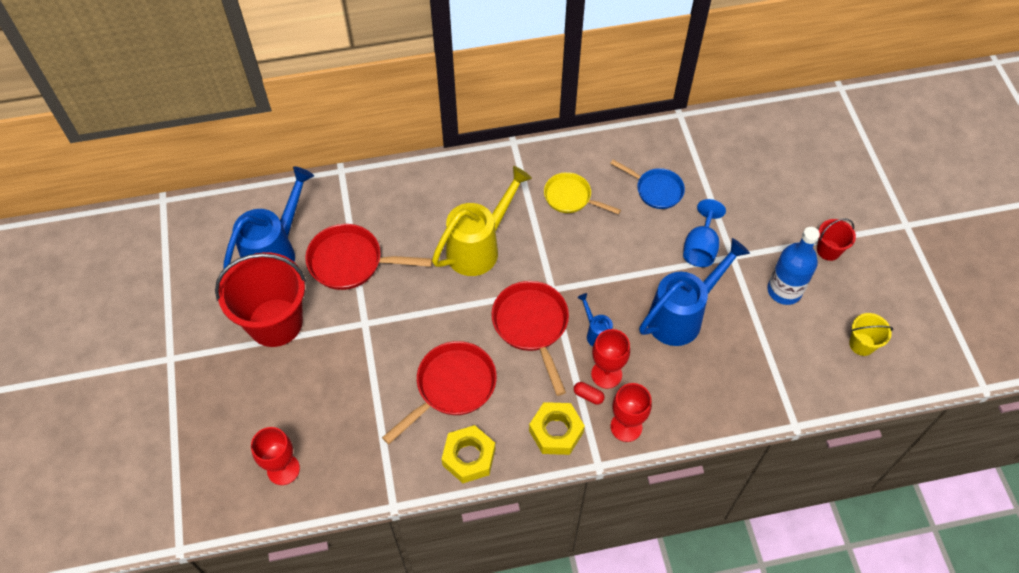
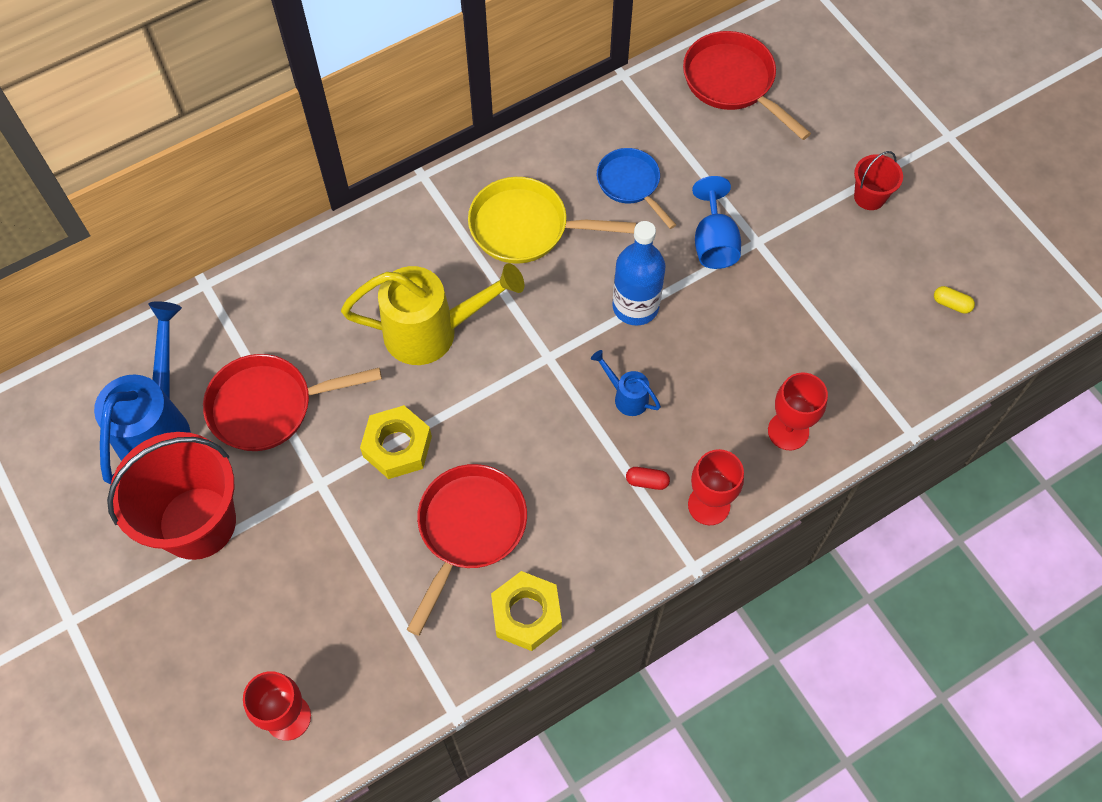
camera: 20 degrees left, 5 degrees up
(479, 247) = (432, 332): yellow watering can -> yellow watering can turned 60 degrees clockwise
(532, 326) = (541, 414): red pan -> red pan (733, 82)
(556, 431) = (624, 542): yellow nut -> yellow nut (397, 446)
(570, 197) = (526, 227): yellow pan -> yellow pan, size x1.51
(606, 374) = (659, 446): red goblet -> red goblet (788, 431)
(656, 190) = (630, 184): blue pan -> blue pan turned 135 degrees counterclockwise
(681, 316) = (723, 339): blue watering can -> none
(784, 290) = (835, 265): blue bottle -> blue bottle (635, 306)
(862, 344) = (951, 304): yellow bucket -> yellow capsule

